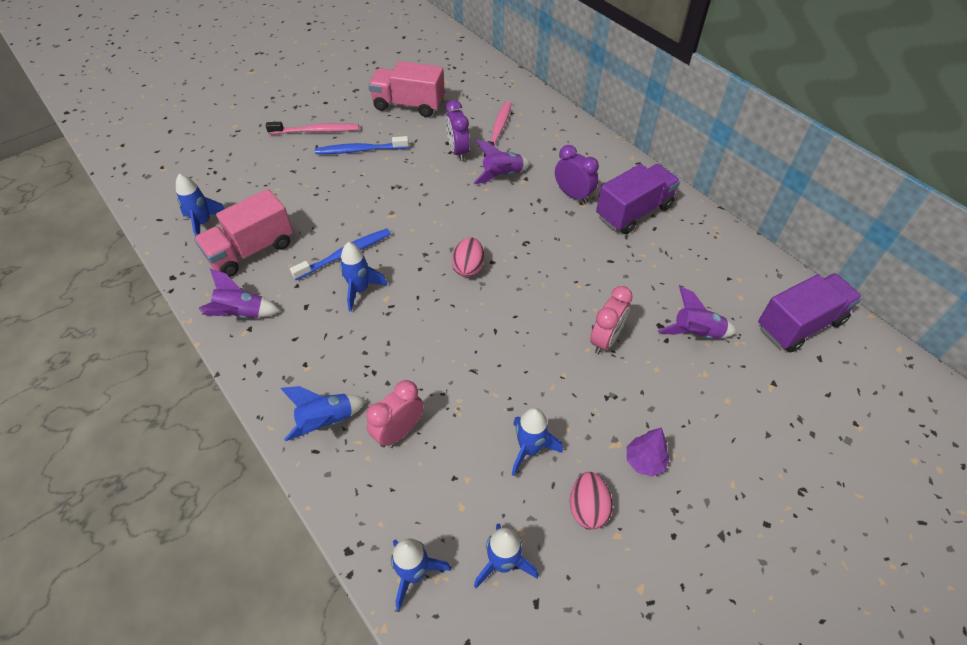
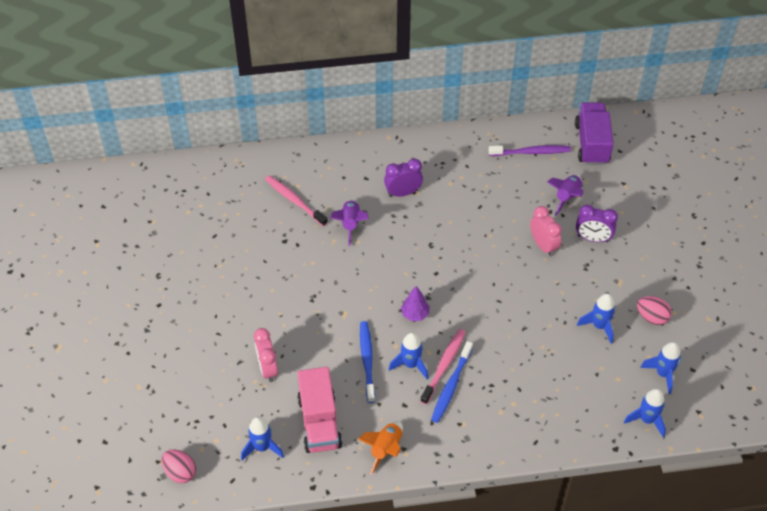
camera: 60 degrees left, 0 degrees up
(241, 314) = (385, 449): purple rocket -> orange rocket
(316, 131) = (197, 326): pink toothbrush -> pink toothbrush (444, 366)
(326, 422) = (516, 427): blue rocket -> none
(360, 150) = (248, 304): blue toothbrush -> blue toothbrush (451, 386)
(399, 431) = (547, 389): pink clock -> pink clock (267, 368)
(409, 105) = (213, 246): pink truck -> none
(458, 151) = (301, 239): purple clock -> purple clock (593, 238)
(468, 267) = (432, 289): pink egg -> pink egg (180, 472)
(634, 212) = (444, 168): purple truck -> none
(644, 461) = (638, 274): purple tree -> purple tree (415, 314)
(727, 273) = (531, 152): none -> purple toothbrush

